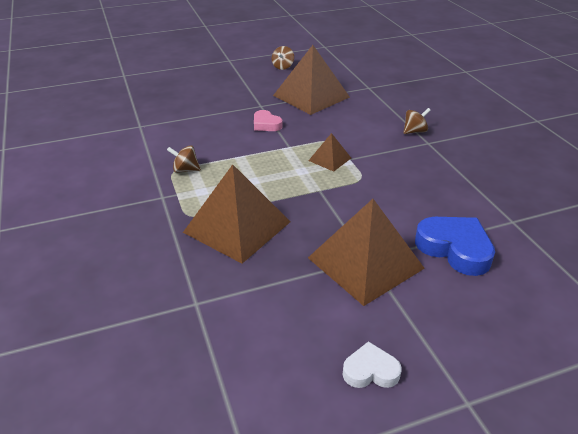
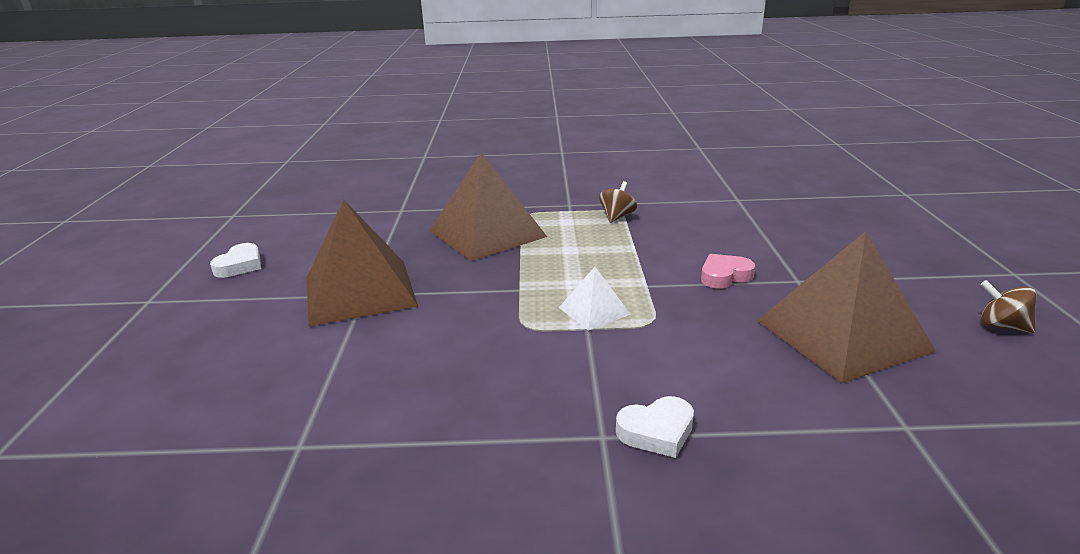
camera: 110 degrees right, 10 degrees down
(330, 159) = (594, 311): brown pyramid -> white pyramid
(414, 131) = (657, 432): brown spinning top -> white heart
(455, 249) = (310, 360): blue heart -> none

